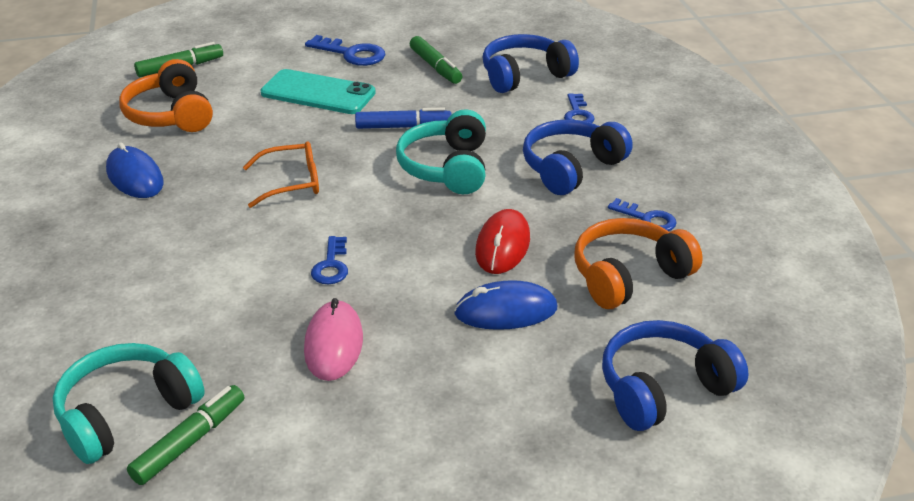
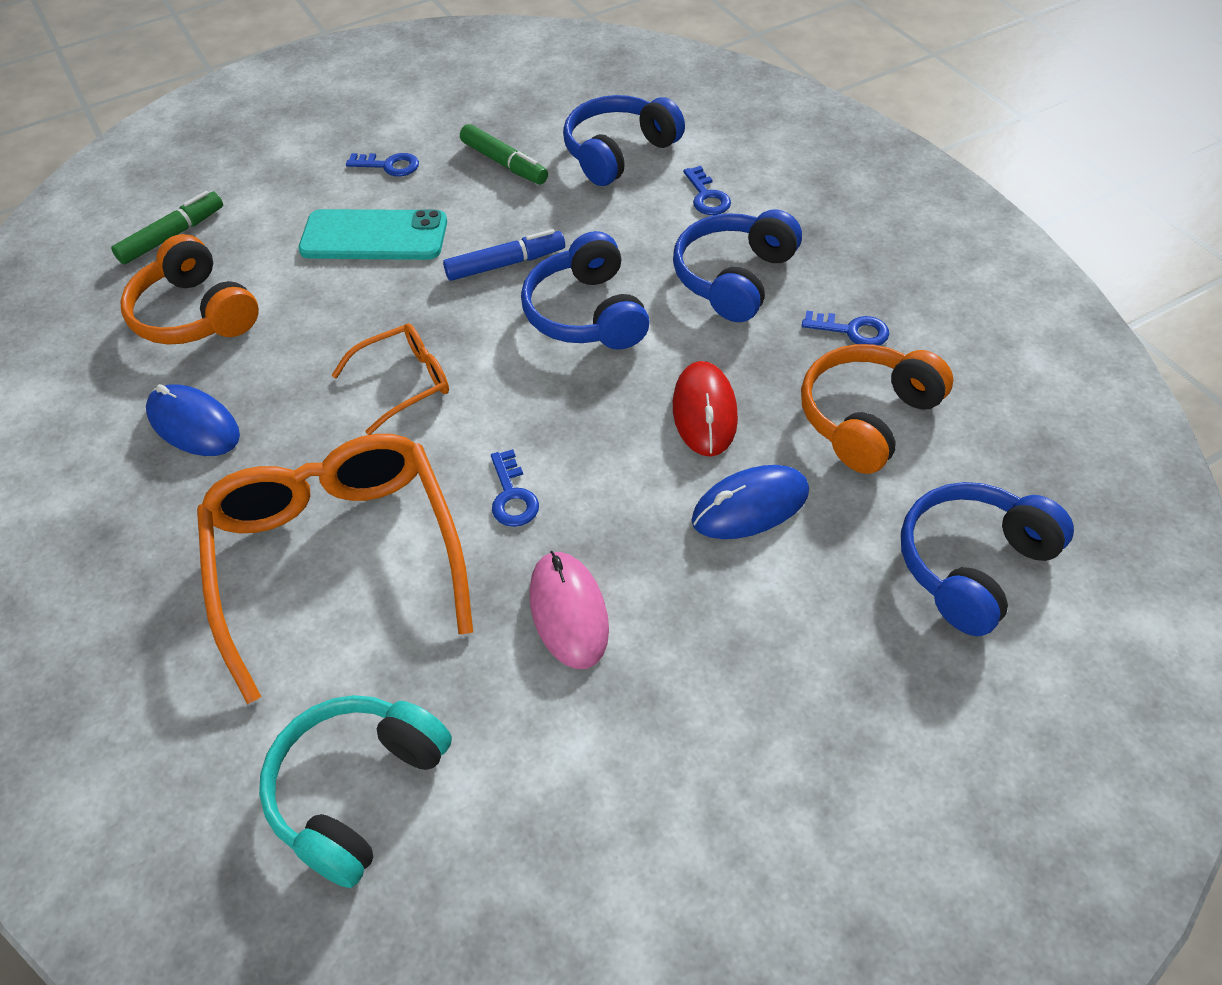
camera: 15 degrees left, 15 degrees up
(188, 274) = (336, 557): none -> orange glasses
(189, 442) = (458, 809): green marker -> none
(351, 54) = (389, 166): blue key -> blue key, size x0.66
(446, 168) = (586, 313): turquoise headphones -> blue headphones

